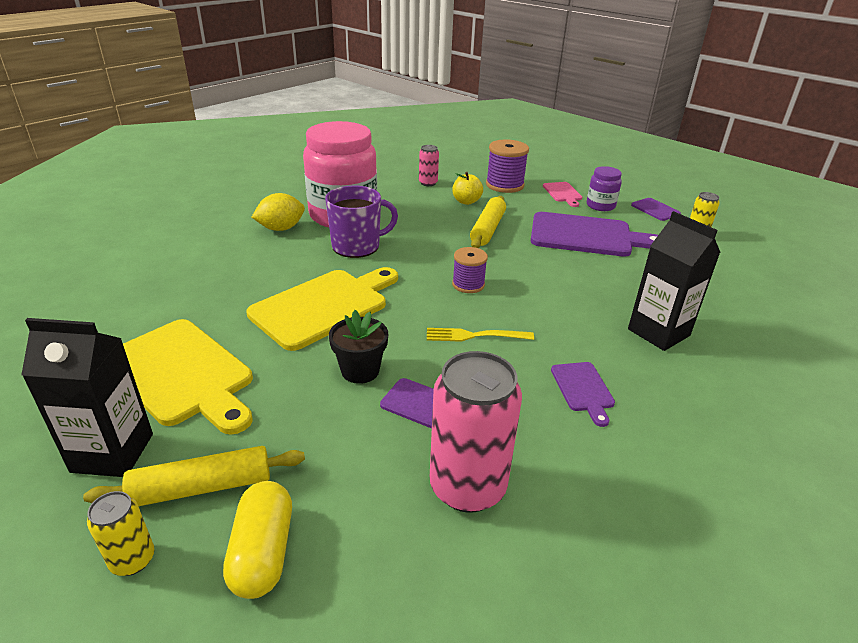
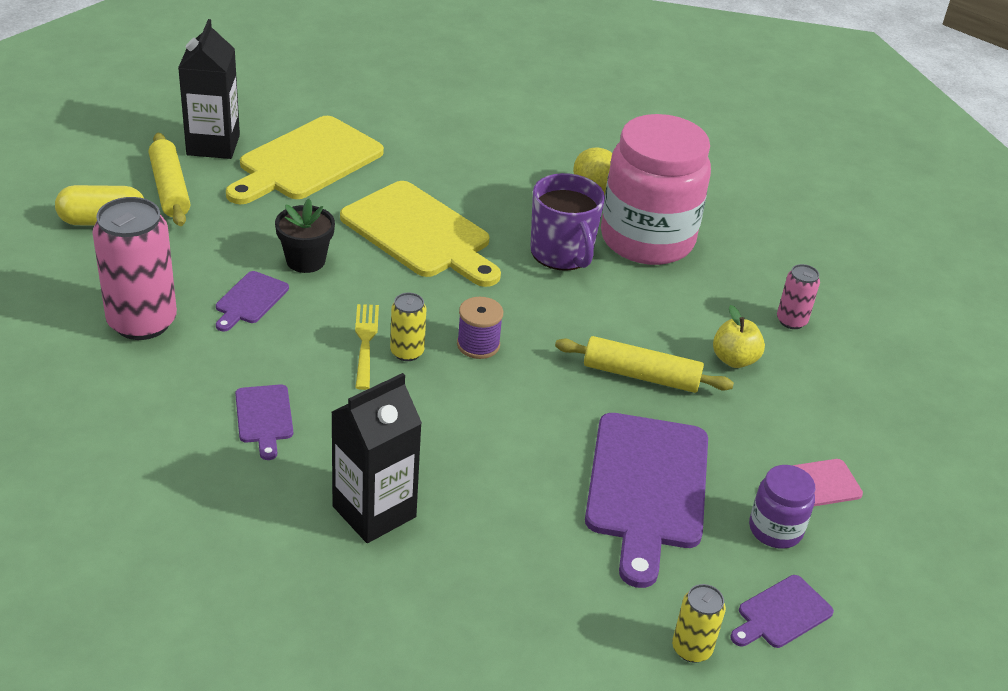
camera: 85 degrees right, 5 degrees up
(132, 560) = (111, 170): yellow can -> yellow can (407, 352)
(504, 185) = (820, 411): purple spool -> none
(583, 389) = (264, 417): purple cutting board -> purple cutting board turned 90 degrees counterclockwise

